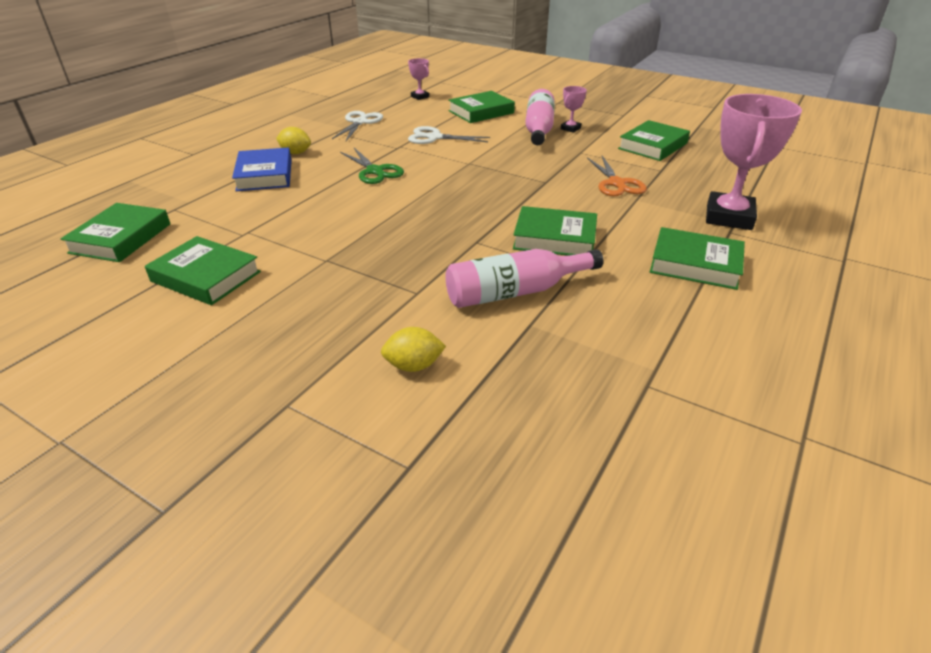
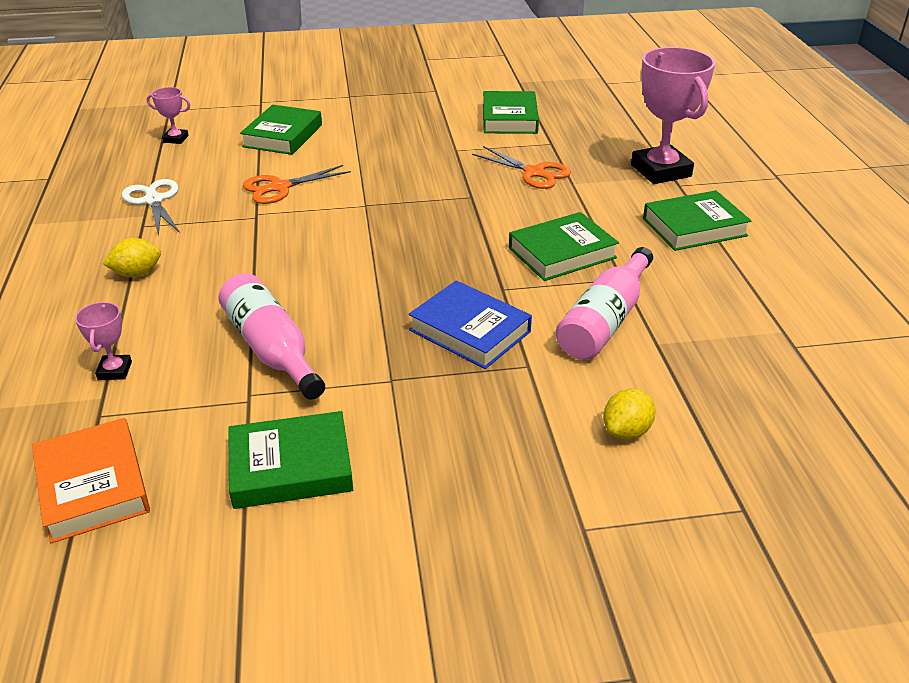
camera: 40 degrees left, 0 degrees up
(121, 238) = (93, 486): green book -> orange book
(264, 175) = (145, 318): blue book -> blue book (469, 331)
(375, 171) = (277, 256): green scissors -> none
(435, 137) = (280, 187): white scissors -> orange scissors
(538, 129) = (377, 137): pink bottle -> pink bottle (272, 349)
(570, 128) = (408, 125): pink trophy -> pink trophy (115, 371)

